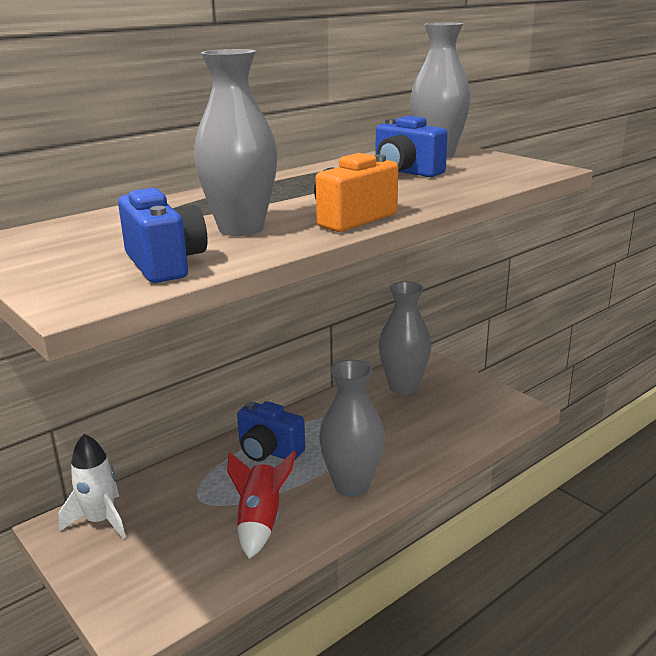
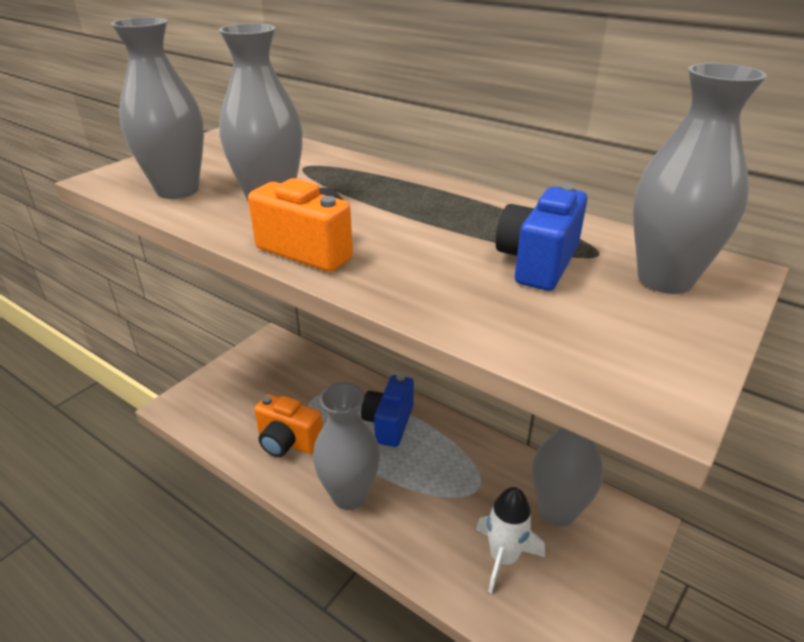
camera: 75 degrees right, 10 degrees up
(100, 520) = (280, 356): white rocket -> white rocket (503, 558)
(165, 264) = (177, 190): blue camera -> grey vase
(260, 522) = (288, 442): red rocket -> orange camera

